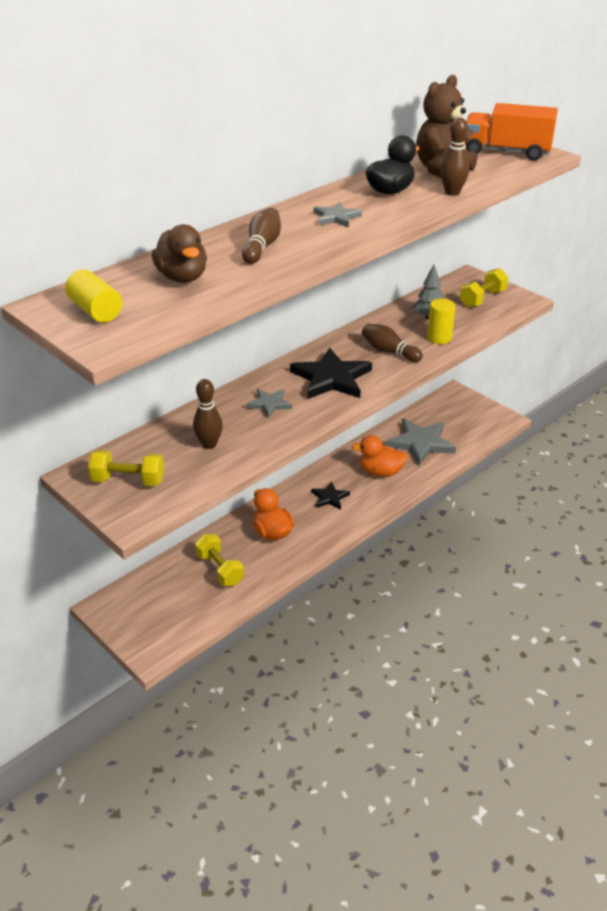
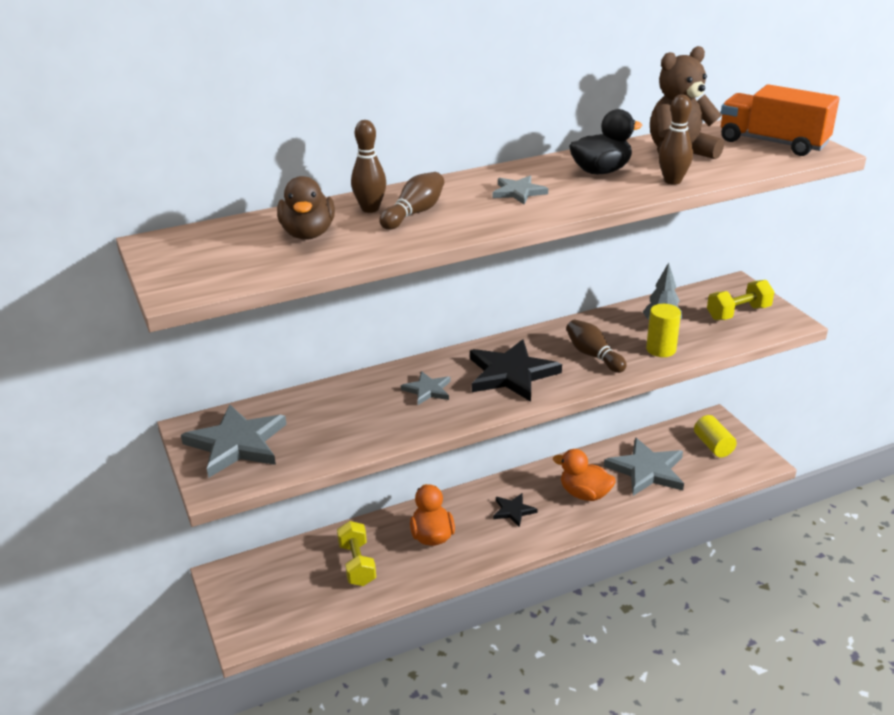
camera: 20 degrees right, 5 degrees down
(95, 311) = (197, 256): yellow cylinder -> yellow cylinder (713, 446)
(128, 480) = (237, 444): yellow dumbbell -> grey star
(209, 444) = (339, 422): brown bowling pin -> brown bowling pin (370, 209)

